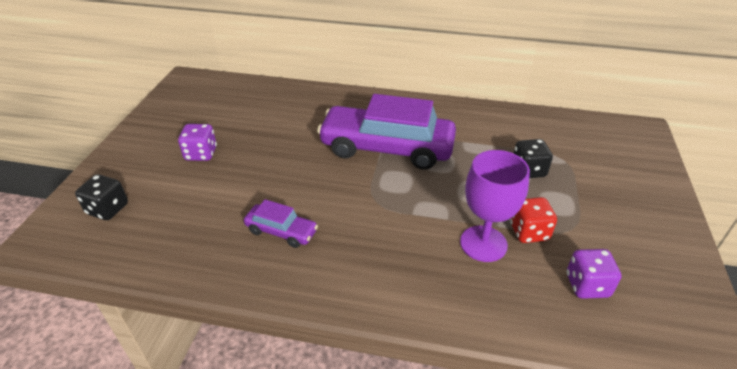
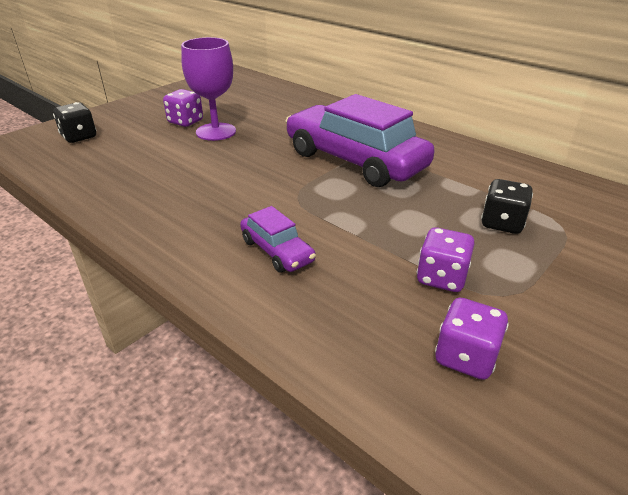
camera: 30 degrees right, 5 degrees down
(281, 231) = (186, 191): purple car -> purple car (277, 251)
(483, 243) = (373, 268): purple goblet -> purple goblet (216, 132)
(529, 232) = (441, 278): red dice -> purple dice

